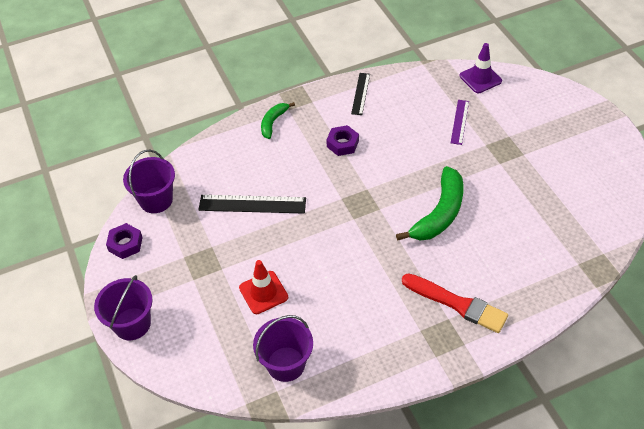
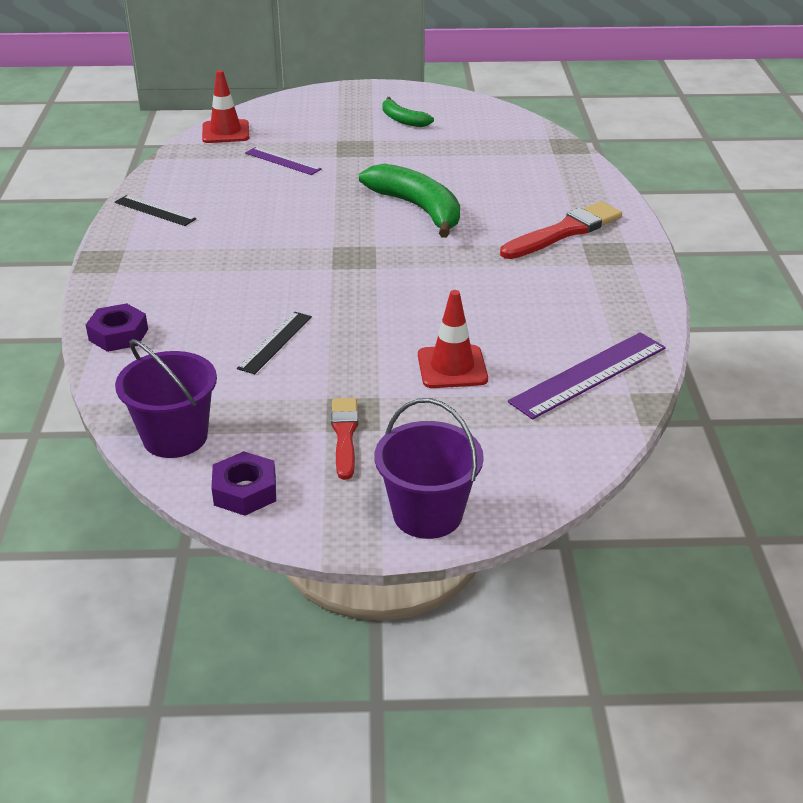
camera: 70 degrees left, 15 degrees down
(182, 266) = (344, 435): none -> red brush
(252, 204) = (275, 342): black ruler -> black ruler, size x0.61
(273, 122) = (128, 289): green banana -> green banana (402, 120)
(286, 364) = (589, 375): purple bucket -> purple ruler
(342, 144) = (233, 245): purple nut -> purple nut (118, 335)
(480, 78) = (225, 132): purple traffic cone -> red traffic cone

